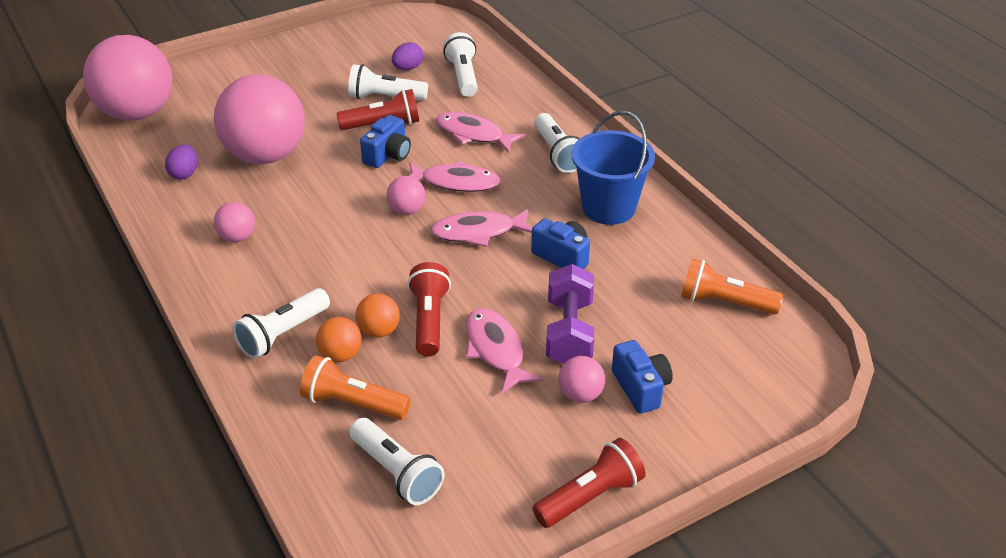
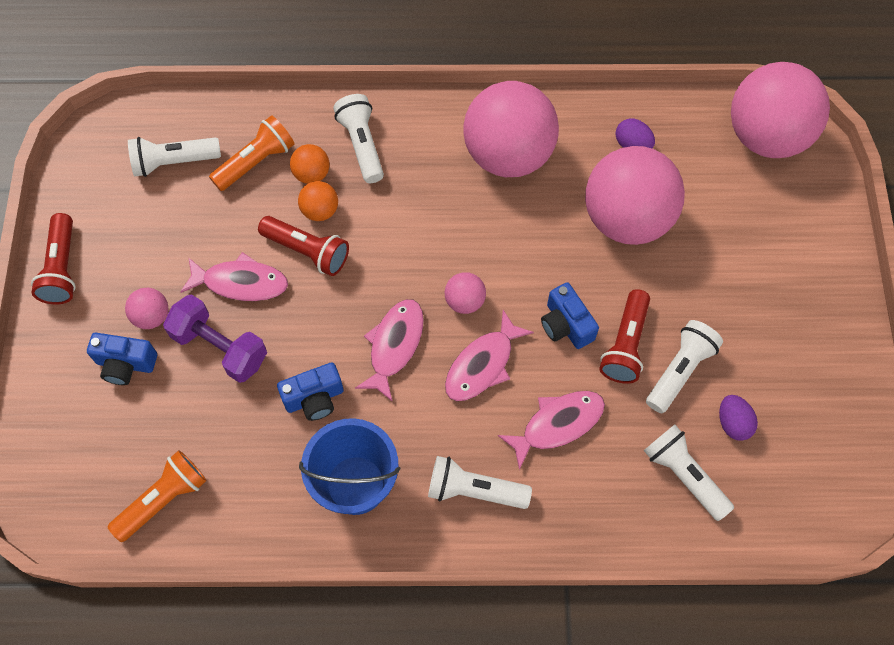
camera: 120 degrees right, 25 degrees up
(237, 237) = (508, 154): pink ball -> pink ball, size x2.38
(463, 76) = (683, 475): white flashlight -> white flashlight turned 150 degrees counterclockwise

